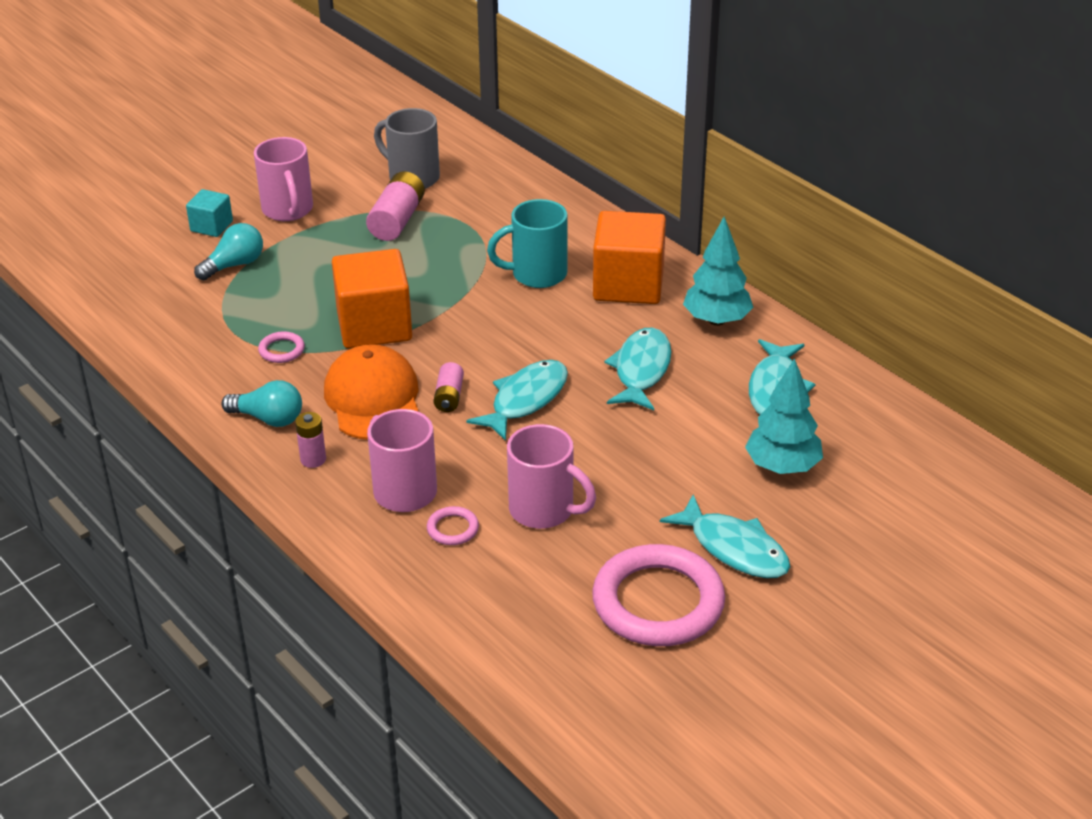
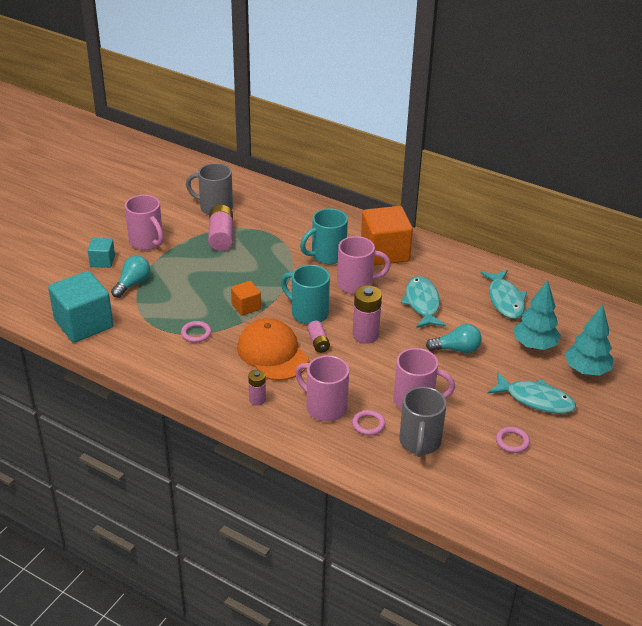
camera: 20 degrees left, 0 degrees up
(137, 307) = (83, 324): none -> turquoise cube
(269, 418) = (213, 379): turquoise light bulb -> turquoise light bulb (456, 349)
(374, 326) = (246, 307): orange cube -> orange cube, size x0.51
(459, 352) = (308, 313): none -> turquoise mug
(514, 571) = (420, 442): none -> grey mug
(526, 400) = (365, 335): turquoise fish -> pink battery
(557, 323) = (356, 284): none -> pink mug
(658, 602) = (512, 442): pink ring -> pink ring, size x0.42
(716, 320) = (448, 265): turquoise tree -> turquoise tree (586, 370)

